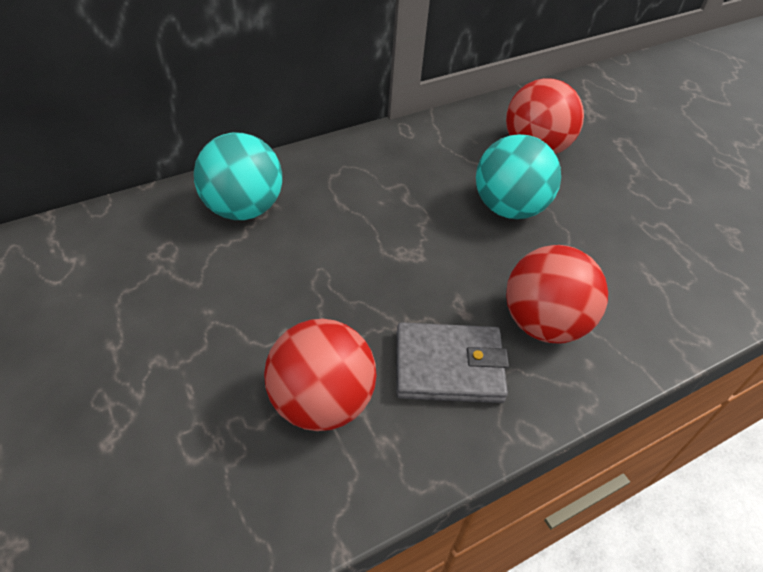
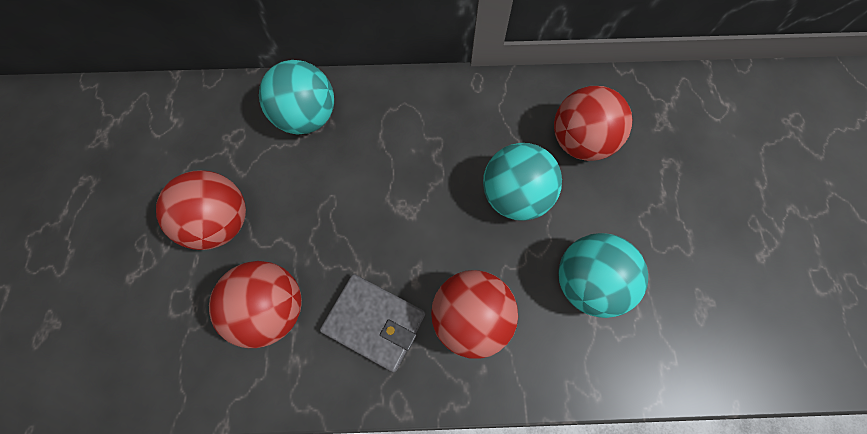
camera: 30 degrees right, 20 degrees up
(200, 339) = (220, 223): none -> red ball
(626, 252) = (587, 283): none -> turquoise ball

